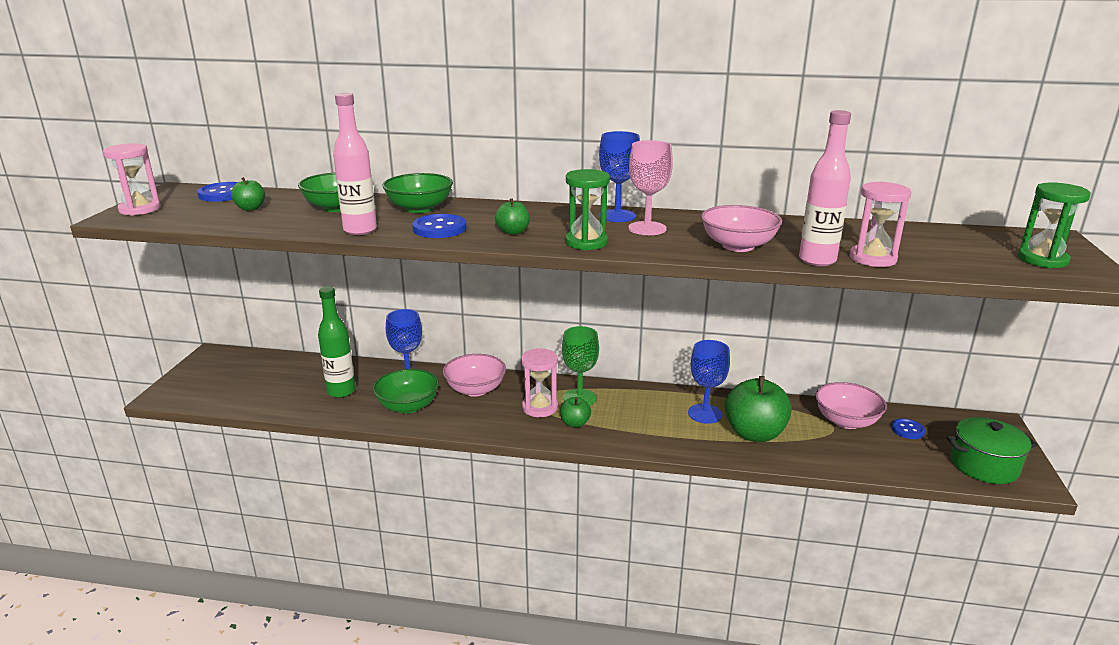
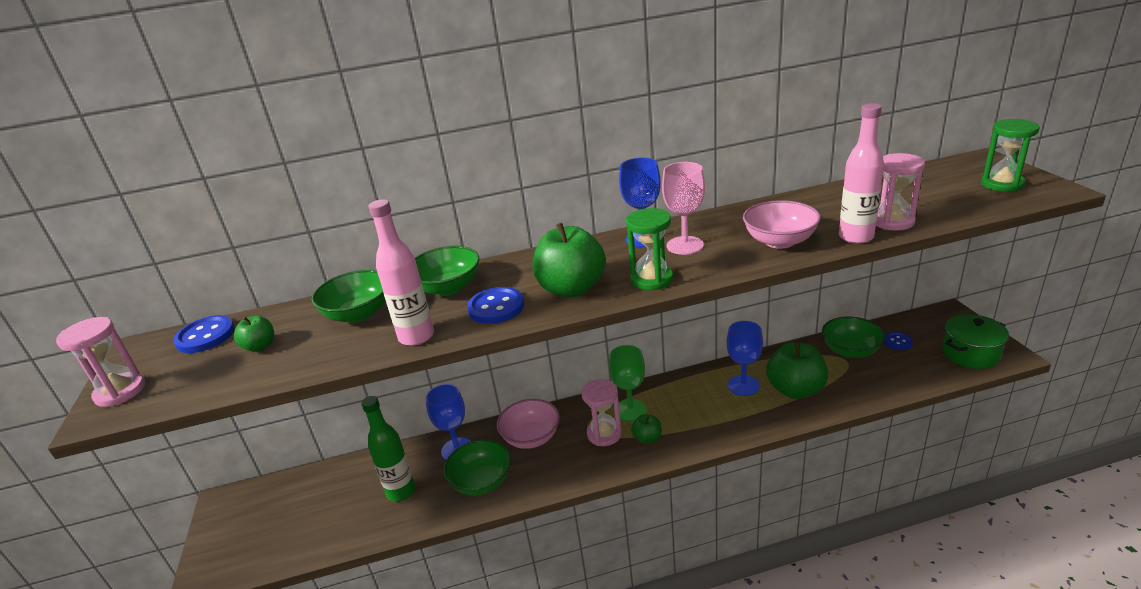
camera: 20 degrees left, 5 degrees up
(513, 232) = (571, 289): green apple -> green apple, size x2.03
(846, 421) = (850, 351): pink bowl -> green bowl

